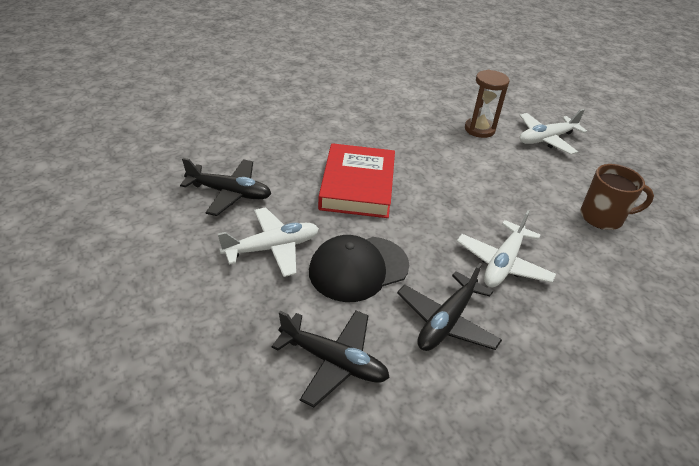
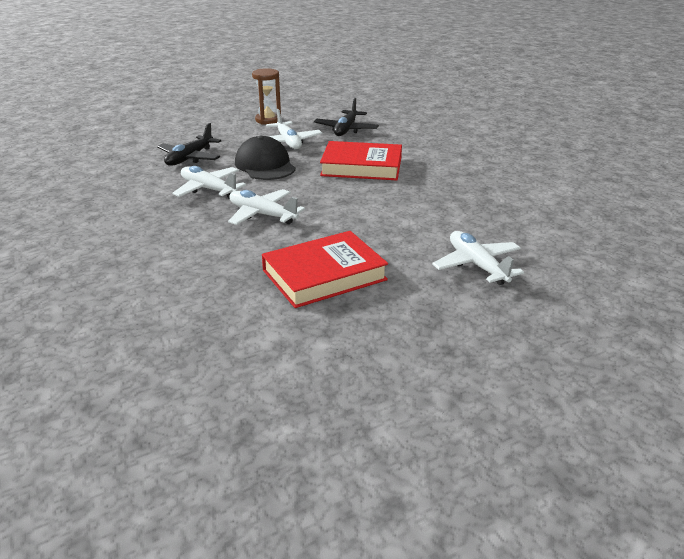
camera: 95 degrees right, 10 degrees down
(446, 321) = (208, 189): black plane -> white plane
(479, 129) = (479, 226): brown hourglass -> brown hourglass (268, 120)
(603, 217) = (324, 275): brown mug -> red book

